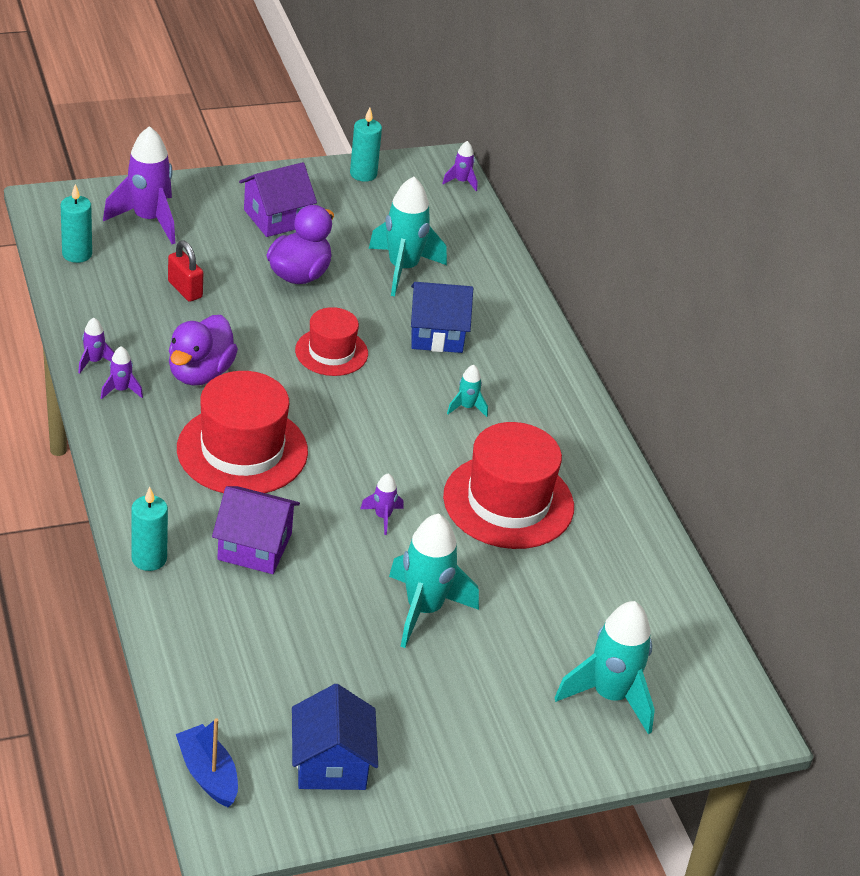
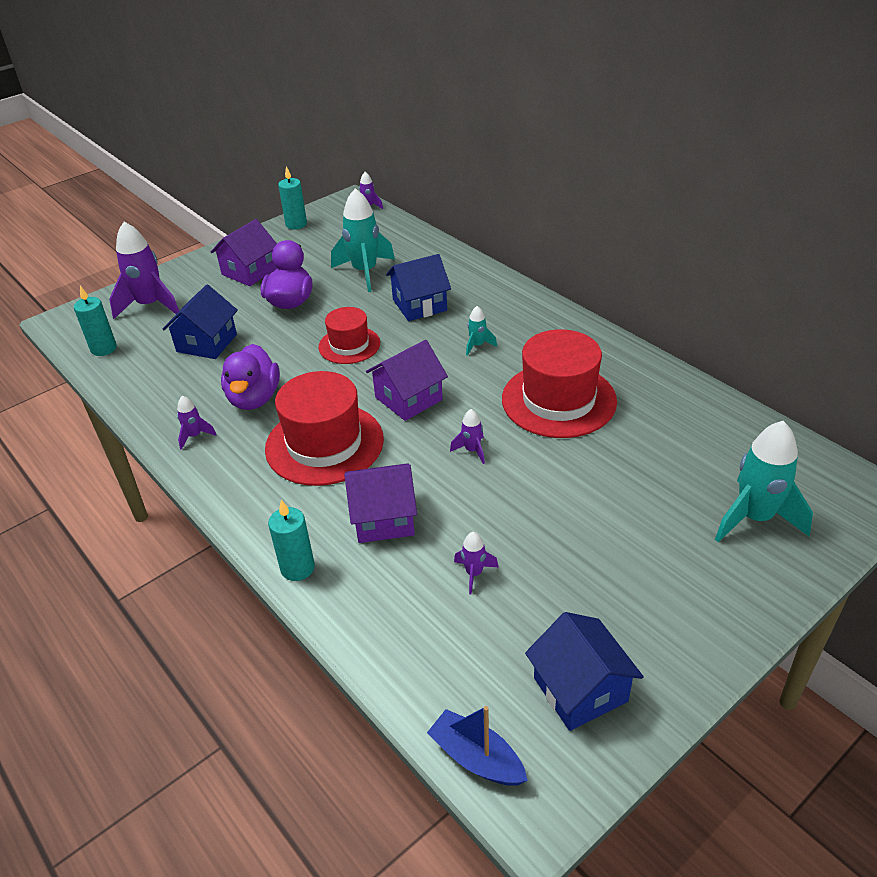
camera: 15 degrees left, 0 degrees up
(94, 361) = (159, 422): purple rocket -> purple rocket (474, 574)
(185, 289) = (207, 343): red padlock -> blue house
(355, 437) = (408, 398): none -> purple house
(424, 609) = (557, 511): turquoise rocket -> none

